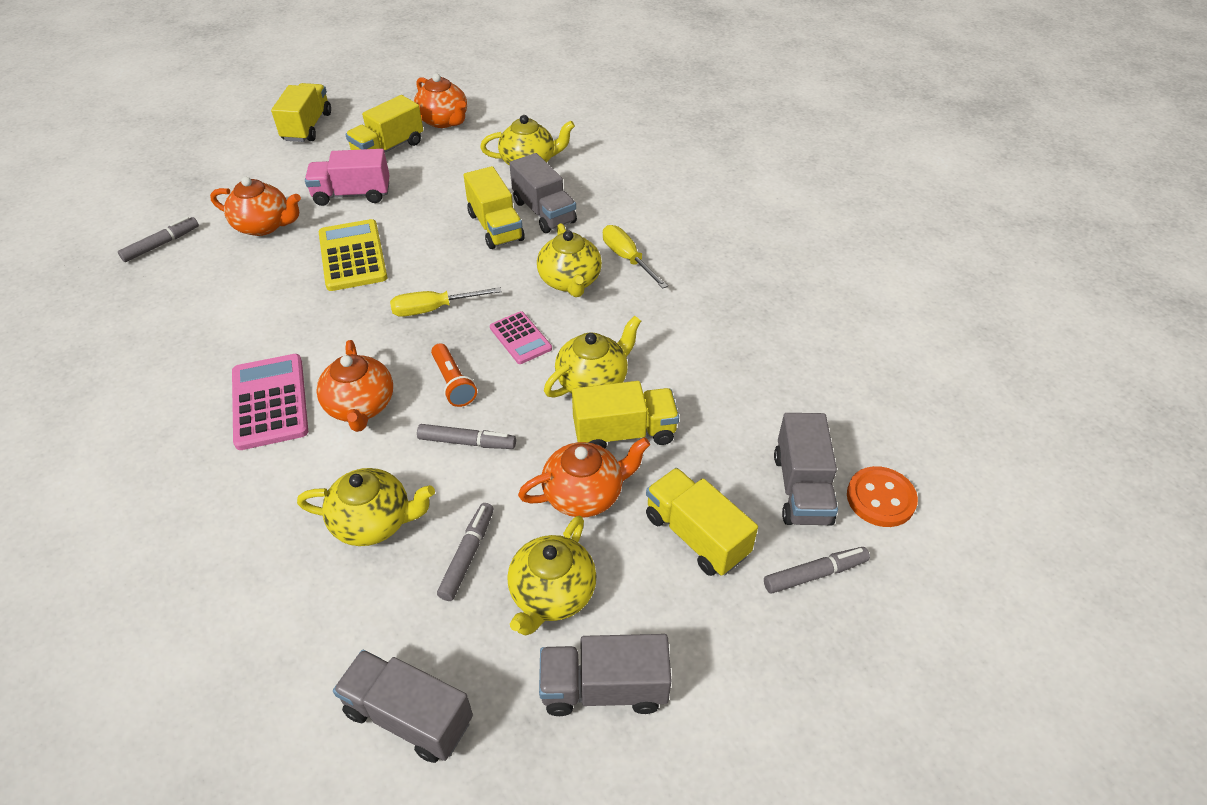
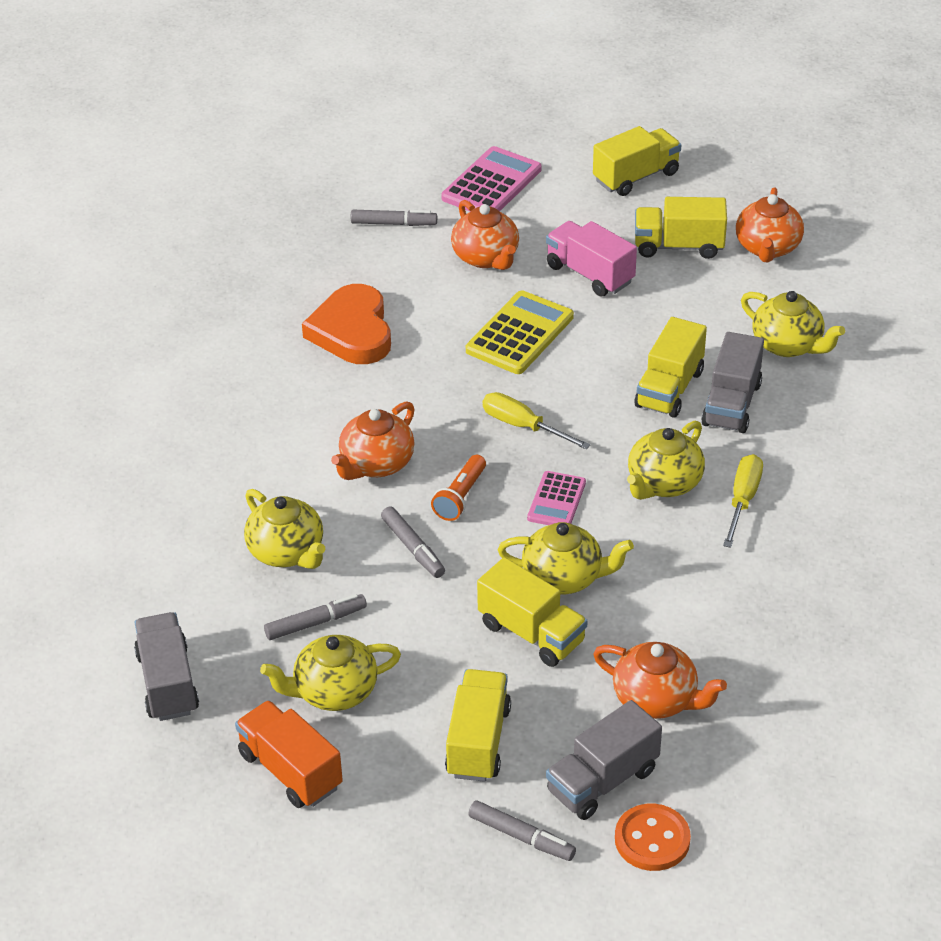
camera: 50 degrees right, 5 degrees down
(220, 331) = (352, 331): none -> orange heart
(270, 402) = (322, 413): pink calculator -> pink calculator (491, 184)
(584, 494) = (442, 650): orange teapot -> orange teapot (656, 699)
(604, 688) = (290, 770): grey truck -> orange truck

